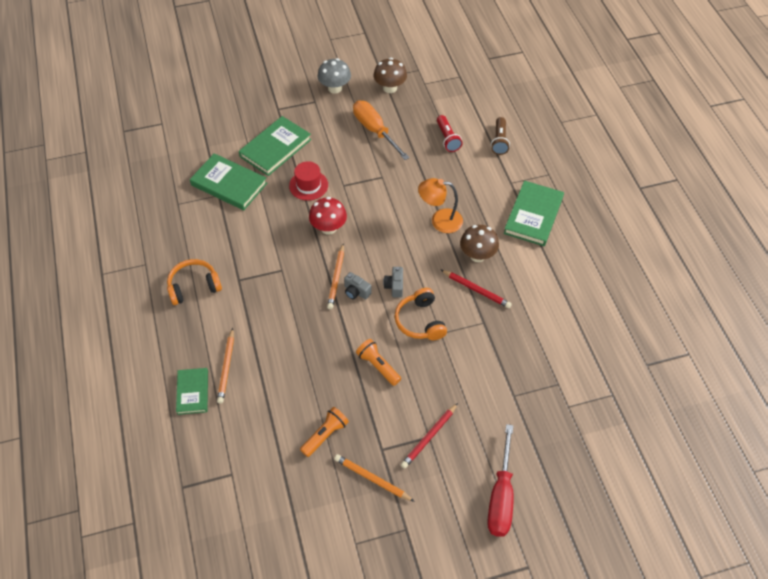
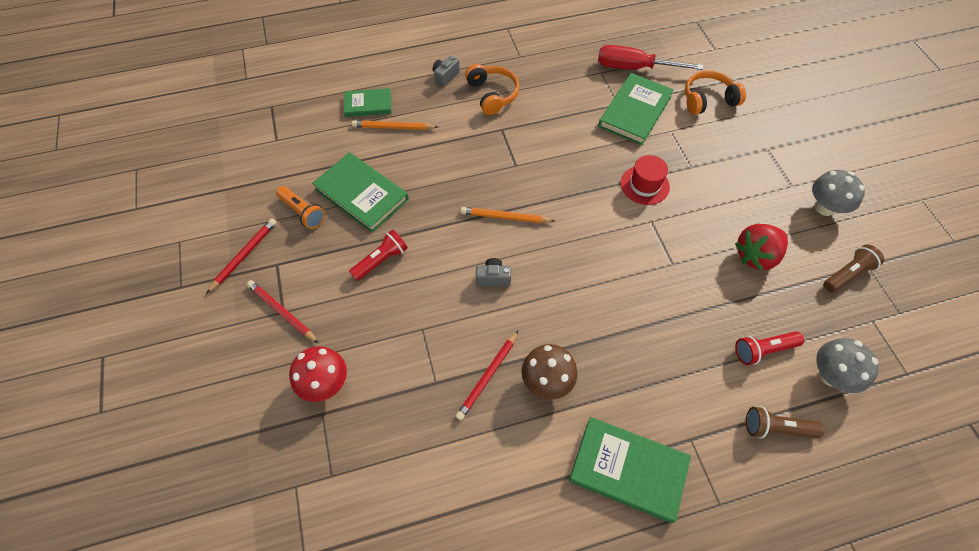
camera: 90 degrees right, 5 degrees up
(275, 148) = (699, 150): green book -> green book (361, 194)
(328, 228) = (580, 207): red mushroom -> red mushroom (325, 383)
(356, 292) = (485, 237): grey camera -> grey camera (445, 76)
(372, 478) = (244, 255): orange pencil -> red pencil
(375, 131) = (756, 256): orange screwdriver -> red strawberry
(378, 366) = (381, 260): orange flashlight -> red flashlight
(390, 88) = (847, 274): brown mushroom -> brown flashlight
(420, 321) = (440, 306): orange headphones -> orange headphones (708, 100)
(440, 220) = (604, 334): orange lamp -> none
(463, 110) = (830, 375): none -> grey mushroom
(501, 496) = (191, 388): red screwdriver -> red screwdriver (634, 68)

